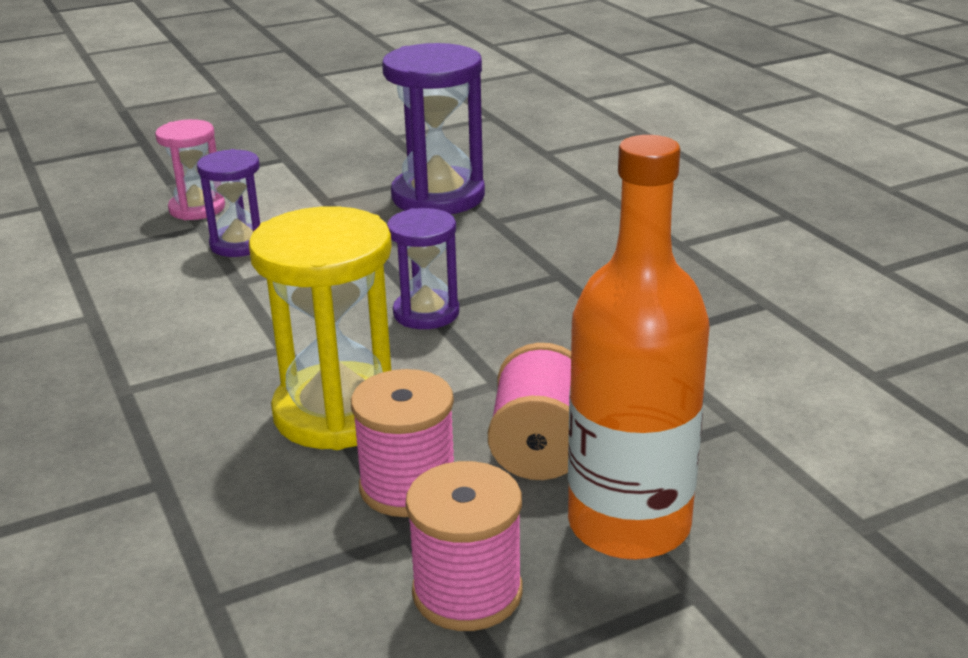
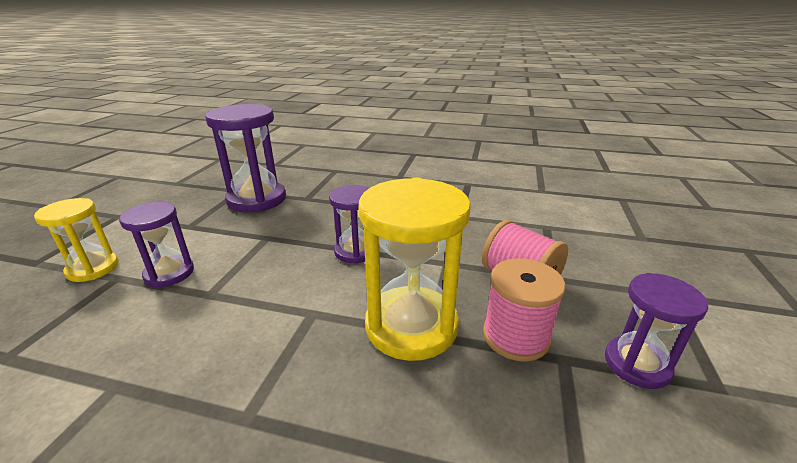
camera: 50 degrees left, 0 degrees up
(197, 208) = (93, 268): pink hourglass -> yellow hourglass
(467, 592) = (636, 364): pink spool -> purple hourglass
(629, 524) = (605, 286): orange bottle -> none

